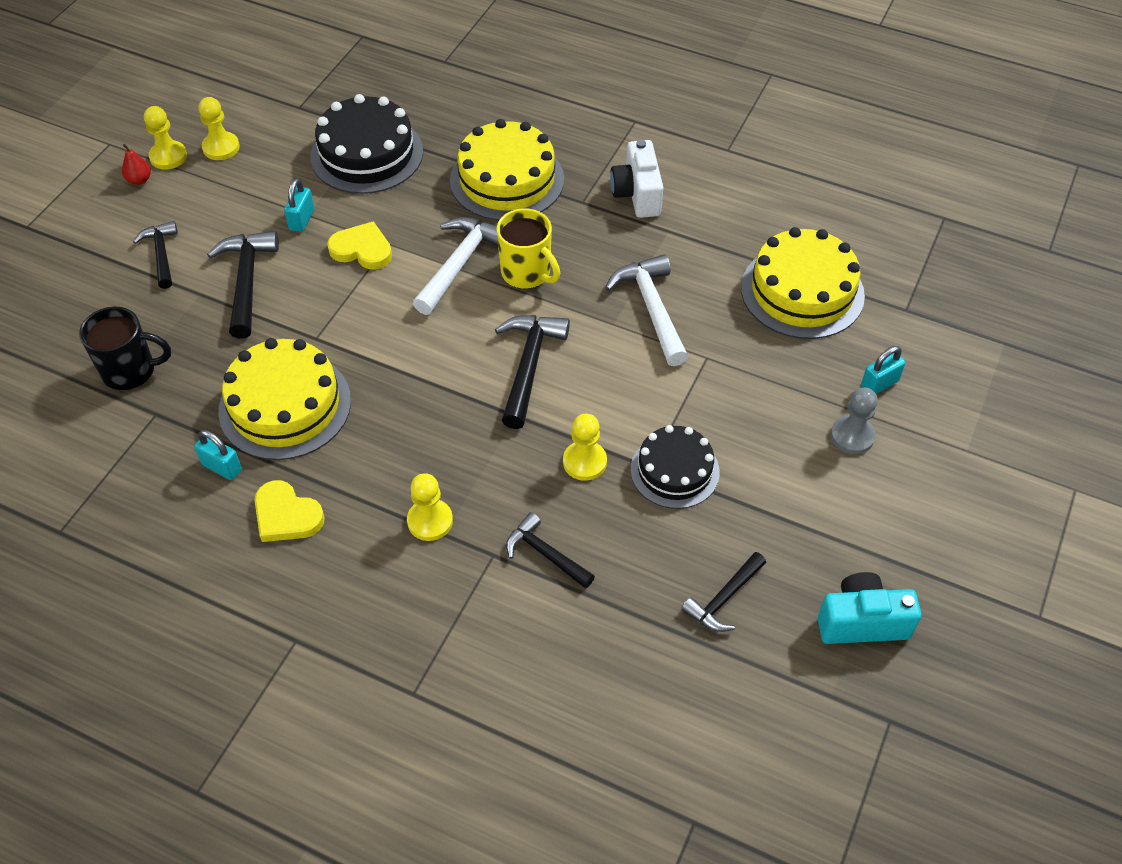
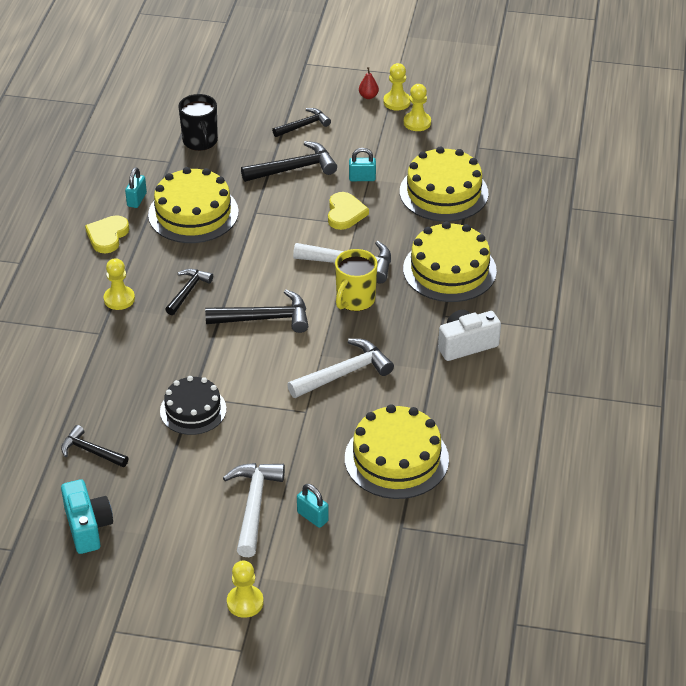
camera: 75 degrees right, 10 degrees down
(367, 154) = (443, 192): black cake -> yellow cake
(545, 554) = (106, 357): black hammer -> black hammer (188, 291)
(584, 462) = (187, 362): yellow pawn -> yellow pawn (245, 602)
(852, 436) = (254, 505): grey pawn -> white hammer

